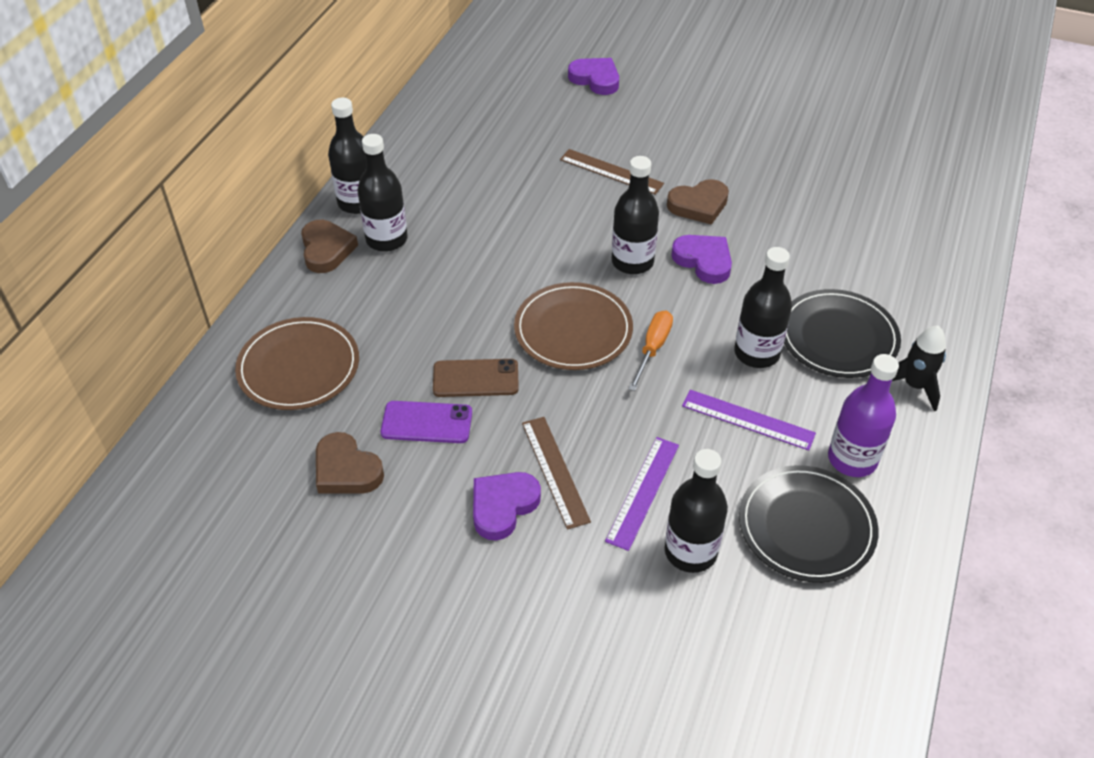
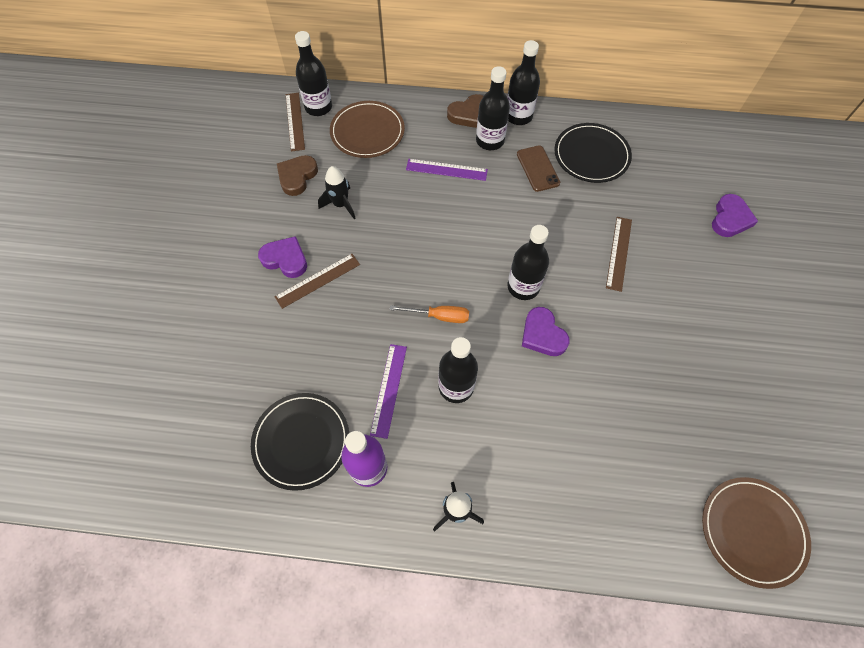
camera: 75 degrees right, 15 degrees up
(224, 456) = (295, 121): none -> brown ruler
(427, 422) = (340, 204): purple phone -> black rocket
(475, 378) = (382, 220): brown phone -> brown phone (538, 168)
(573, 330) = (442, 264): brown plate -> brown plate (752, 531)
(643, 492) = (311, 333): purple ruler -> purple ruler (446, 170)
(690, 551) = (269, 370): black bottle -> black bottle (318, 107)
(698, 205) = (606, 321): brown heart -> none
(703, 261) = (542, 335): purple heart -> purple heart turned 120 degrees clockwise
(838, 337) = (492, 446): black plate -> black plate (591, 155)

